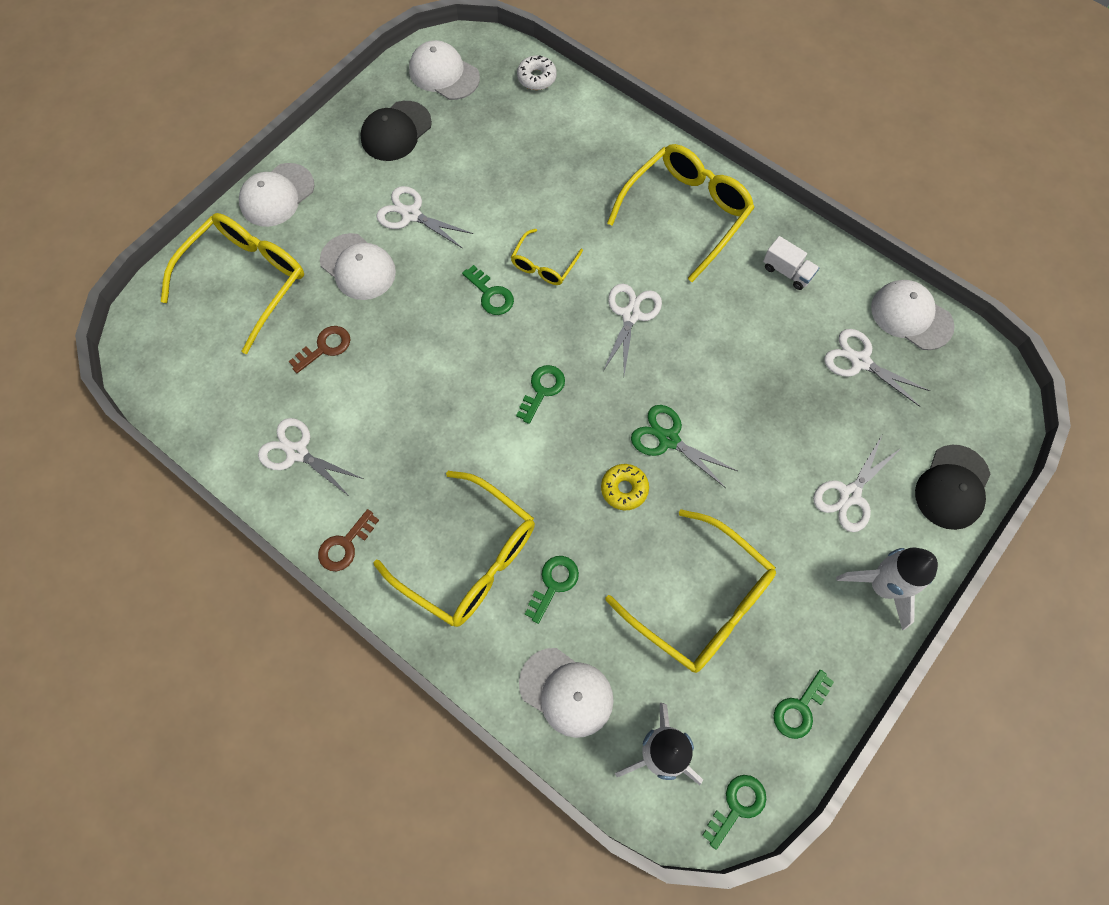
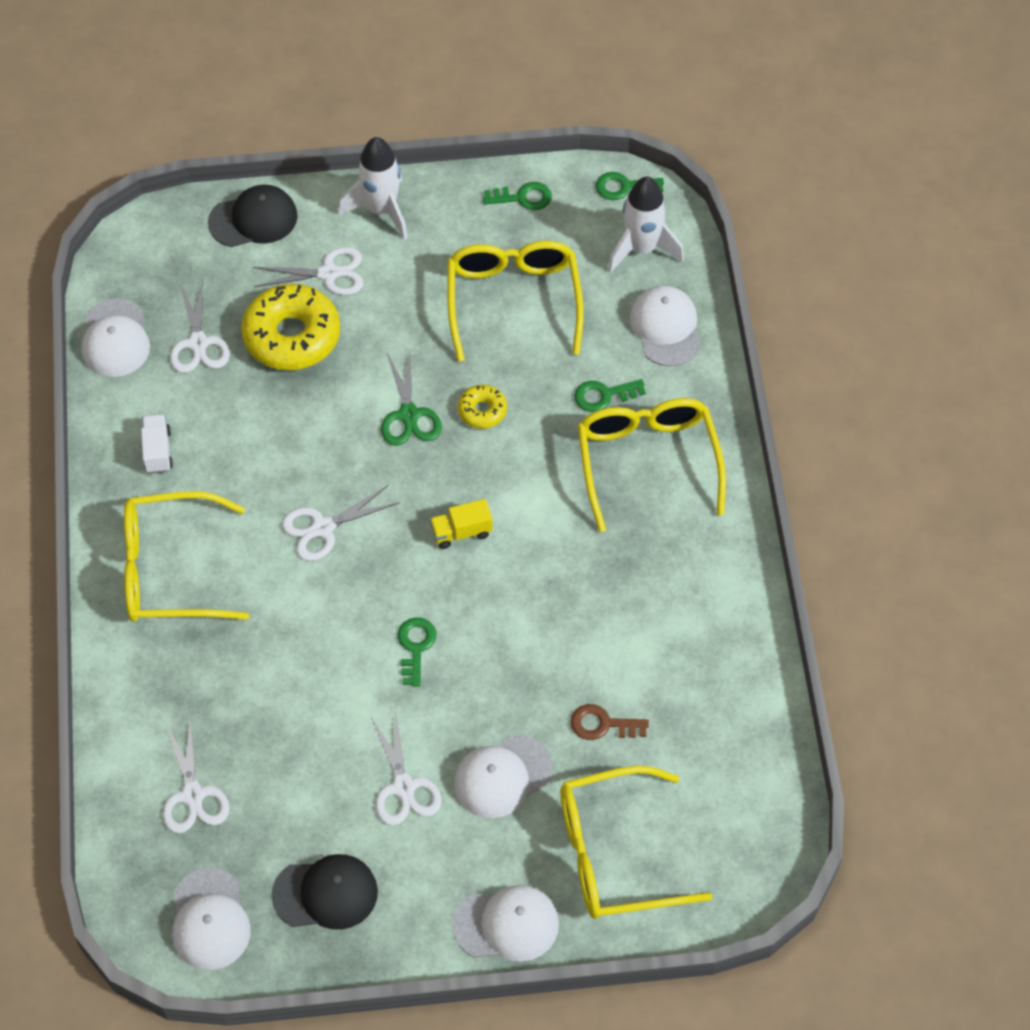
camera: 135 degrees left, 10 degrees down
(297, 452) = (707, 653): white scissors -> white scissors (193, 795)
(345, 545) = (732, 549): brown key -> none
(358, 267) = (502, 776): white cap -> white cap turned 120 degrees counterclockwise
(536, 78) = (129, 829): white donut -> none
(542, 390) = (461, 532): green key -> yellow truck
(544, 264) = (341, 633): yellow glasses -> none
(811, 423) = (292, 336): none -> yellow donut

